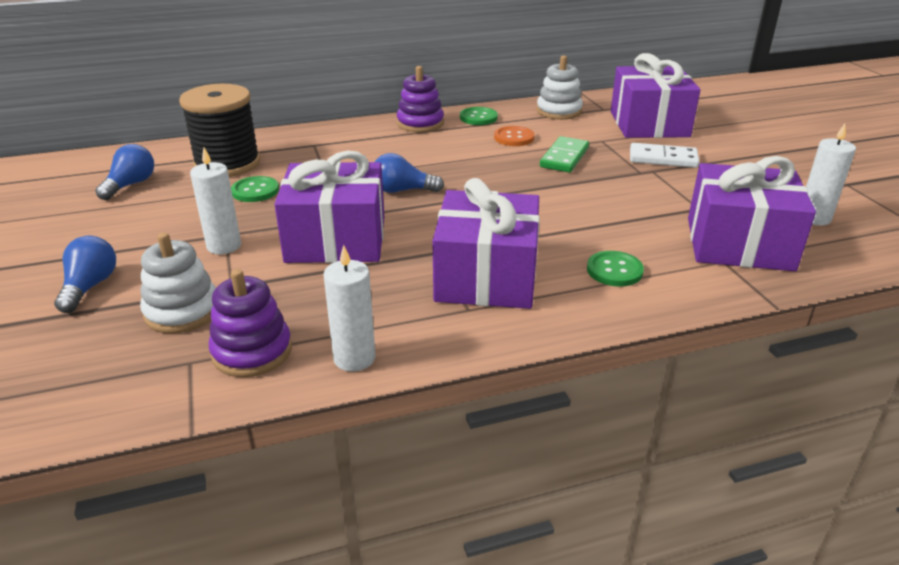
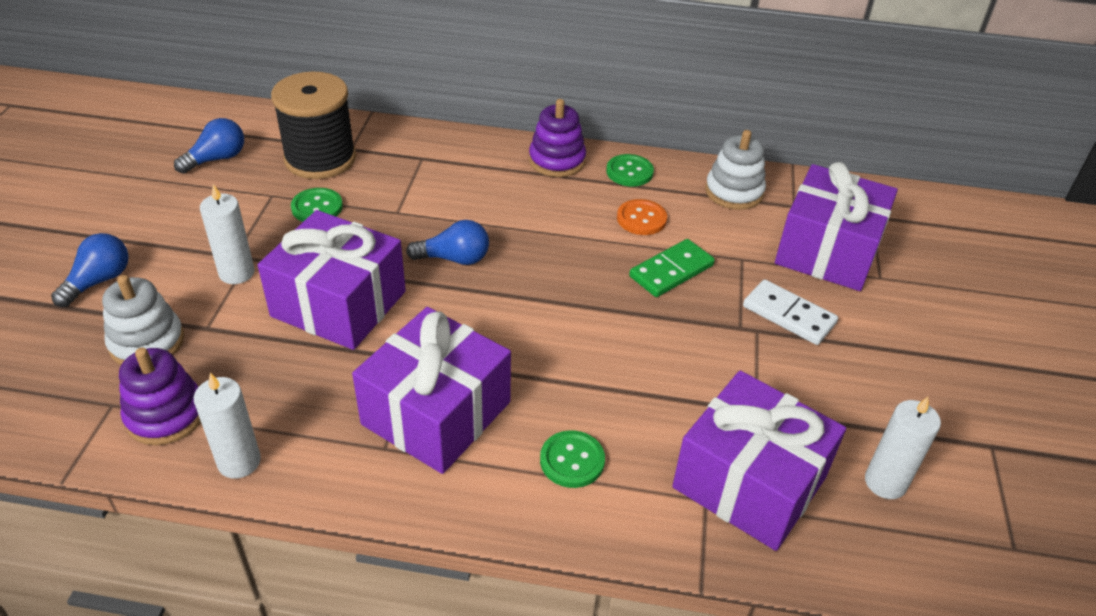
camera: 25 degrees right, 10 degrees up
(402, 190) = (454, 259): blue light bulb -> blue light bulb turned 150 degrees clockwise

